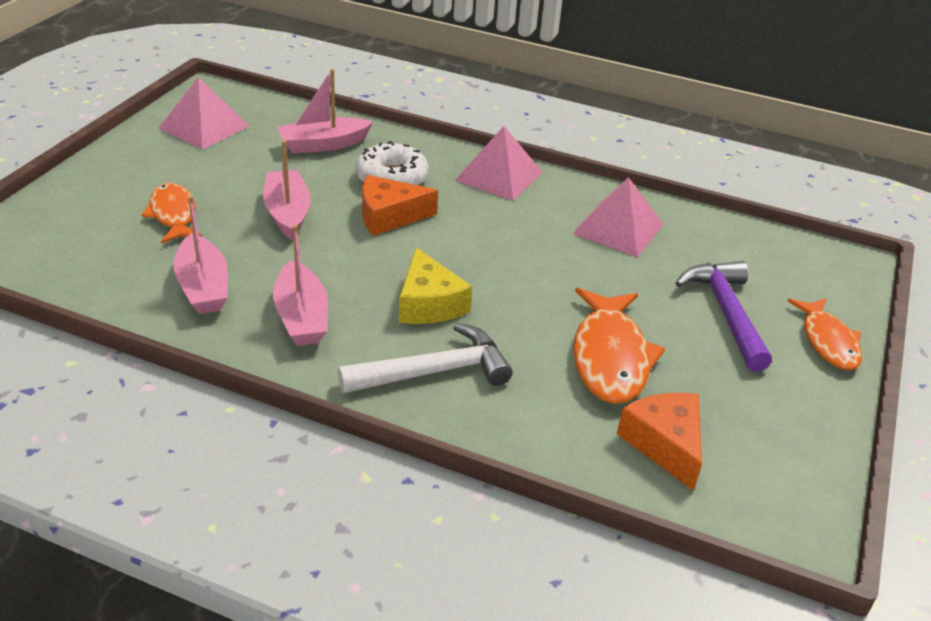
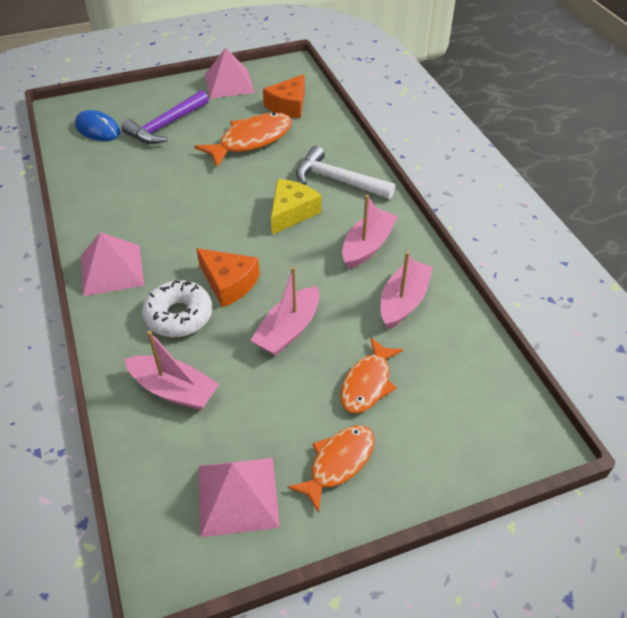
camera: 130 degrees left, 10 degrees up
(618, 228) = (122, 190): pink pyramid -> pink pyramid (229, 83)
(772, 265) = (97, 129): none -> blue mouse
(828, 341) = (152, 94): orange fish -> orange fish (338, 463)

